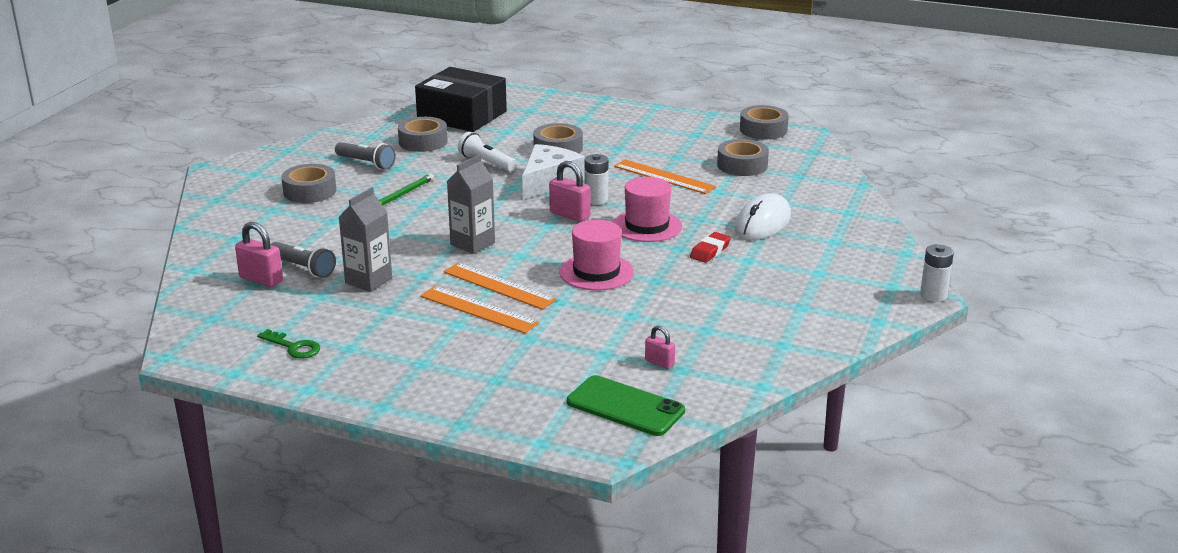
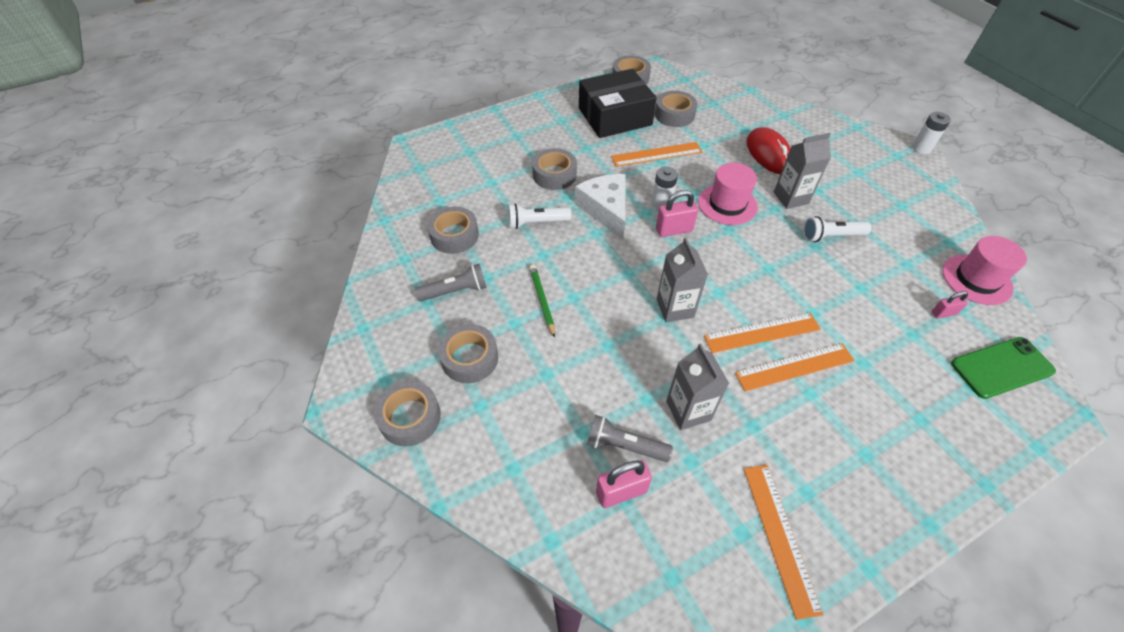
camera: 50 degrees left, 25 degrees up
(233, 193) = (410, 417): none -> grey tape
(293, 347) = (780, 536): green key -> orange ruler
(303, 268) = (624, 446): grey flashlight -> grey flashlight turned 150 degrees counterclockwise
(462, 115) = (433, 189): black box -> black box (615, 116)
(596, 272) = (780, 268): pink hat -> pink hat (976, 279)
(684, 284) = (831, 236): none -> white flashlight
(710, 251) = (791, 198): red eraser -> grey carton
(762, 223) = (768, 154): white mouse -> red mouse

